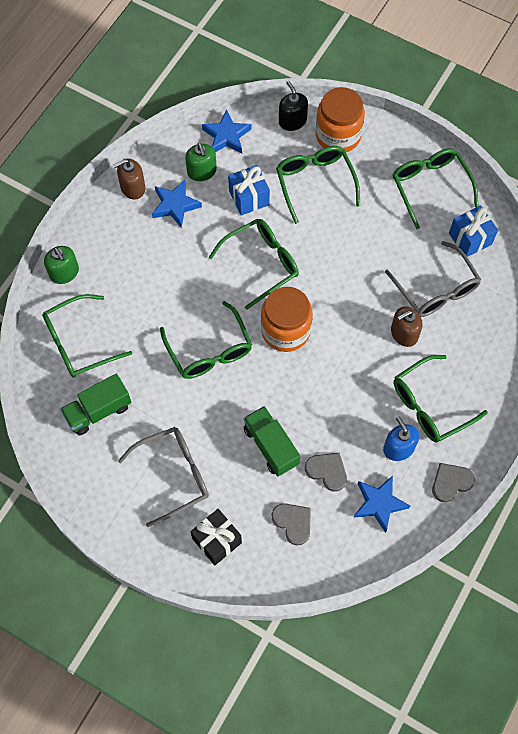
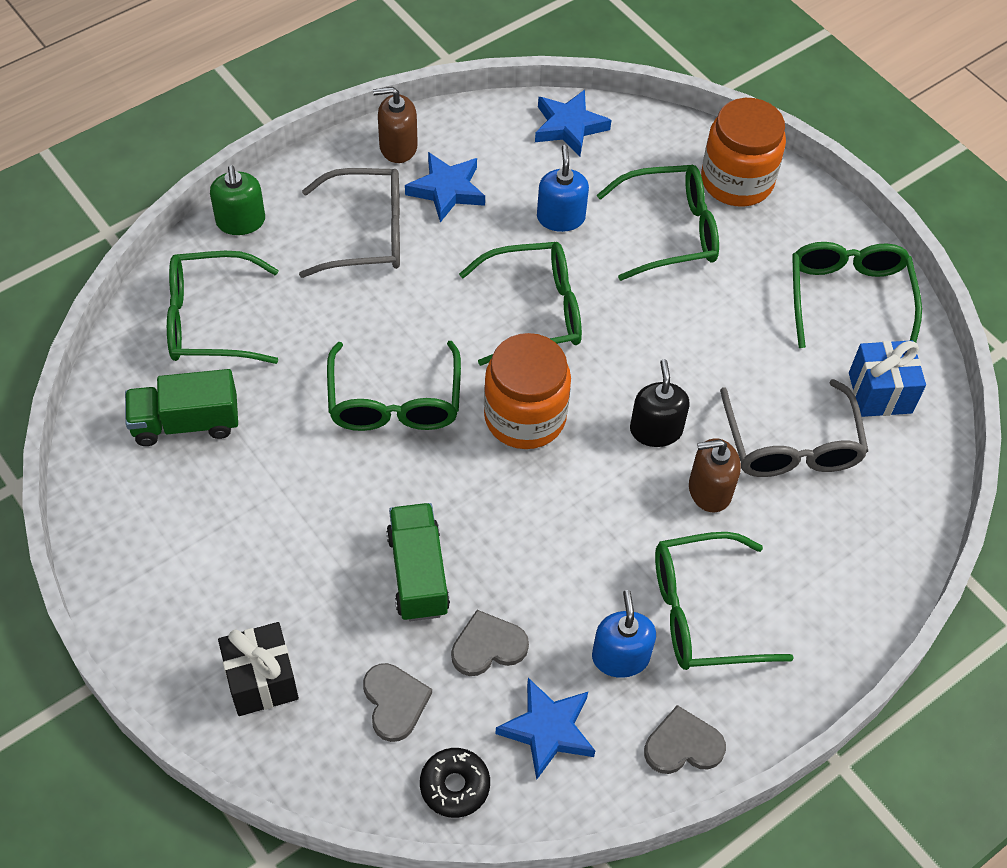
camera: 20 degrees right, 10 degrees down
(174, 475) = (247, 557): grey glasses -> grey glasses (367, 234)
(202, 171) = (509, 160): green soap dispenser -> none
(249, 198) = (560, 217): blue gift -> blue soap dispenser
(292, 121) = (677, 140): black soap dispenser -> black soap dispenser (656, 430)
(315, 183) = (670, 231): green glasses -> green glasses turned 75 degrees clockwise
(327, 471) = (488, 646): grey heart -> grey heart turned 75 degrees counterclockwise
(345, 554) = (455, 786): none -> black donut

